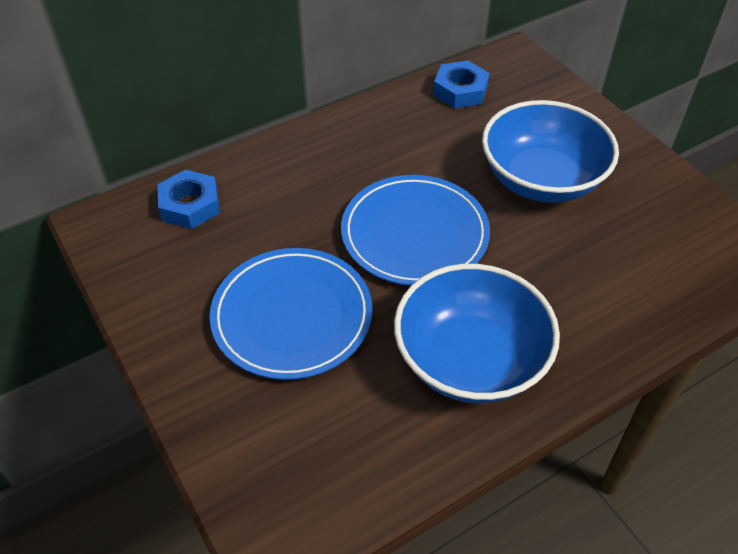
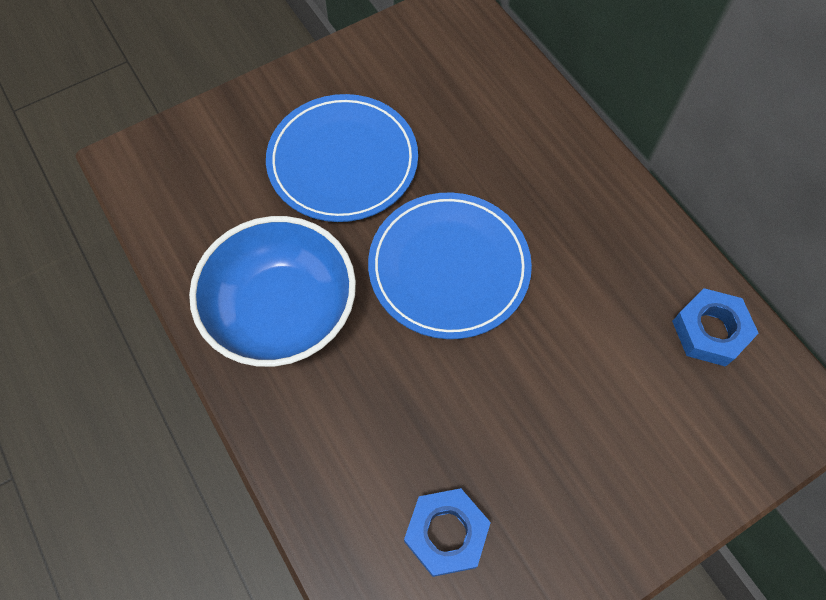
camera: 90 degrees right, 15 degrees up
(190, 205) = (482, 70): blue nut -> blue nut (446, 533)
(541, 179) = (545, 414): blue bowl -> none

